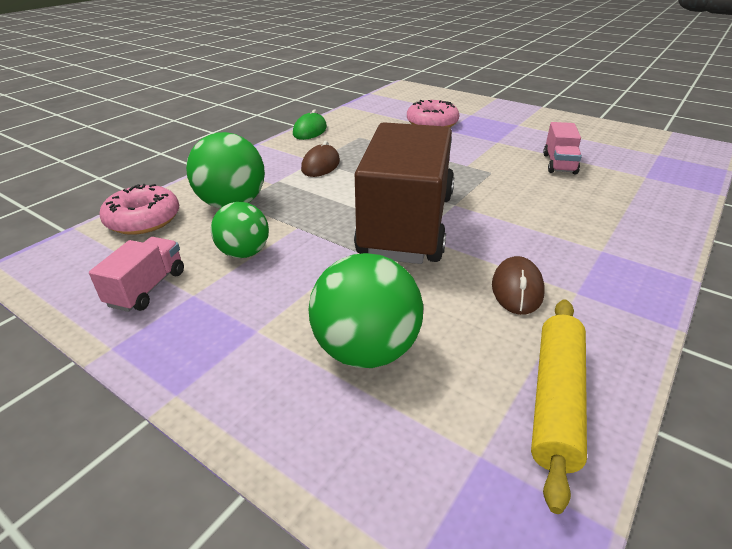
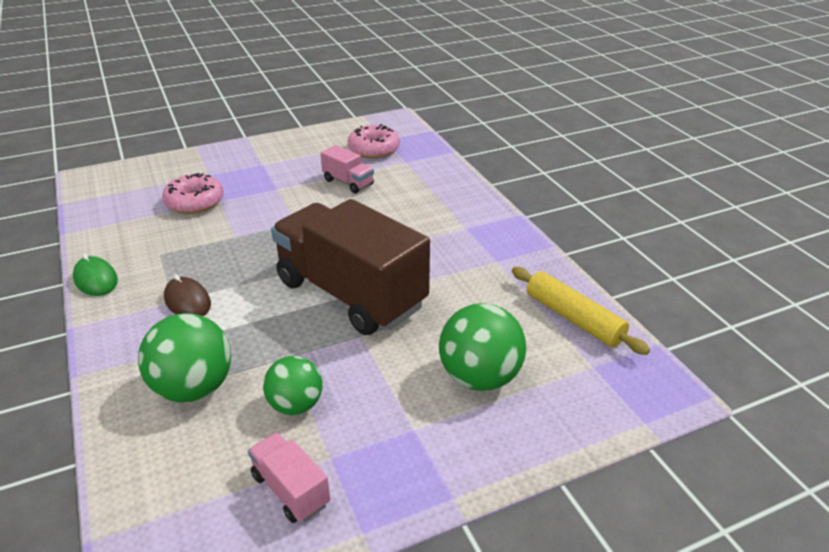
camera: 60 degrees left, 0 degrees up
(143, 219) = (145, 469): pink donut -> pink donut (374, 149)
(517, 289) = (474, 282): brown mouse -> none

